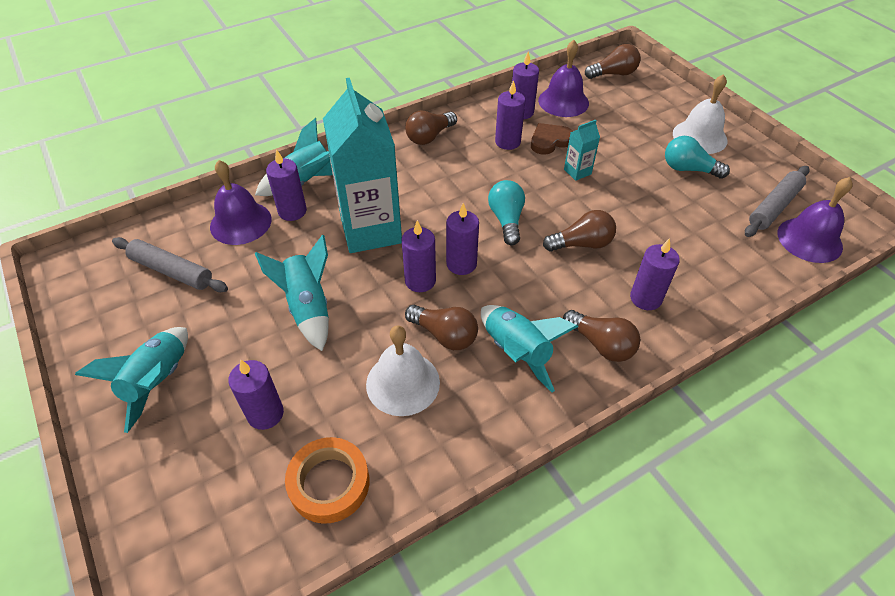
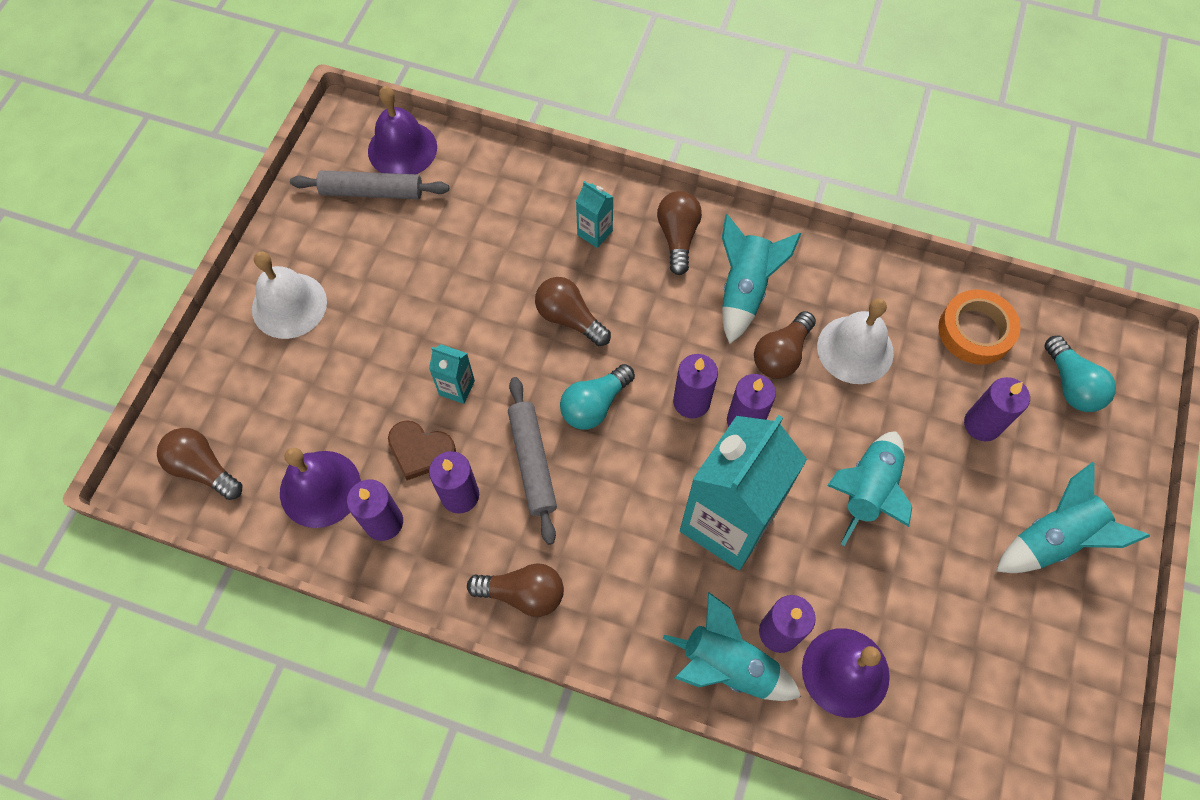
camera: 130 degrees left, 15 degrees up
(171, 271) = (964, 669): grey rolling pin -> grey rolling pin (532, 462)
(444, 335) = (781, 354): brown light bulb -> brown light bulb turned 135 degrees counterclockwise
(646, 298) = (595, 233): purple candle -> turquoise carton
(688, 169) = (364, 287): turquoise light bulb -> turquoise light bulb (1071, 385)

